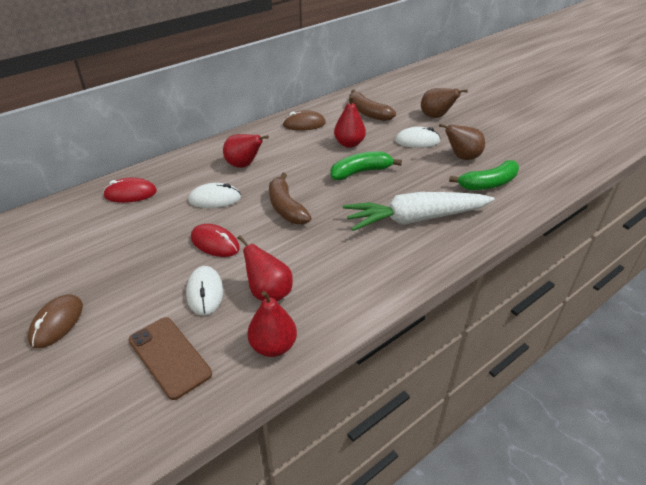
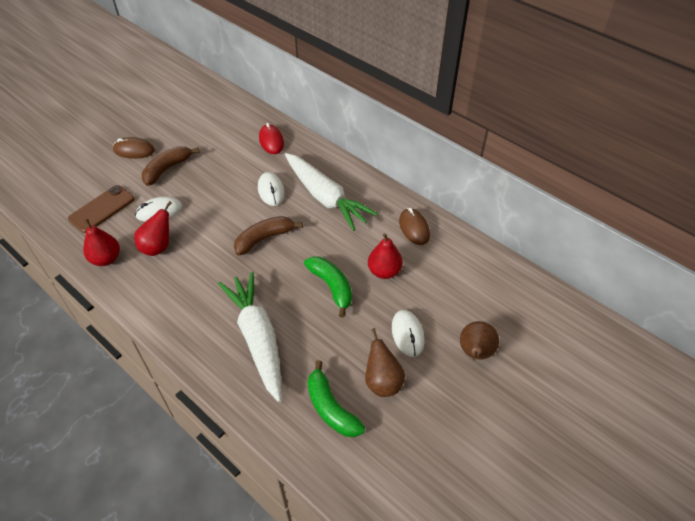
camera: 80 degrees right, 10 degrees up
(215, 243) = (213, 204): red mouse -> none
(244, 165) = (325, 198): red pear -> white carrot
(367, 113) = (459, 281): brown banana -> brown banana (167, 169)

